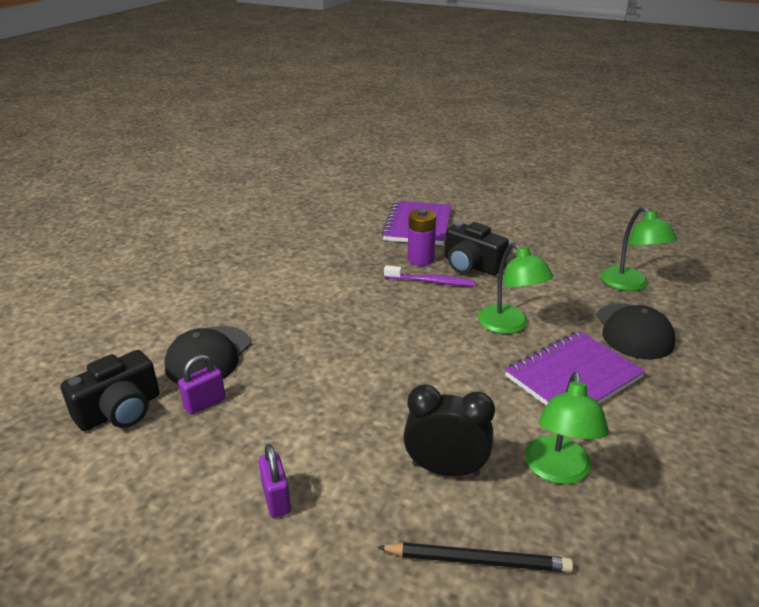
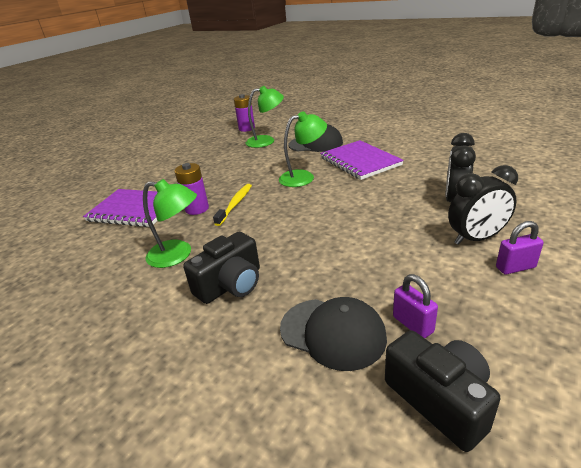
camera: 80 degrees left, 0 degrees up
(343, 474) = (476, 238): none -> black clock
(431, 281) = (235, 204): purple toothbrush -> yellow toothbrush
(471, 265) = (218, 187): black camera -> black camera (231, 284)
(477, 560) = (521, 194): black pencil -> none
(558, 471) = (443, 170): green lamp -> green lamp (178, 255)
(674, 262) = (246, 128): none -> purple battery

